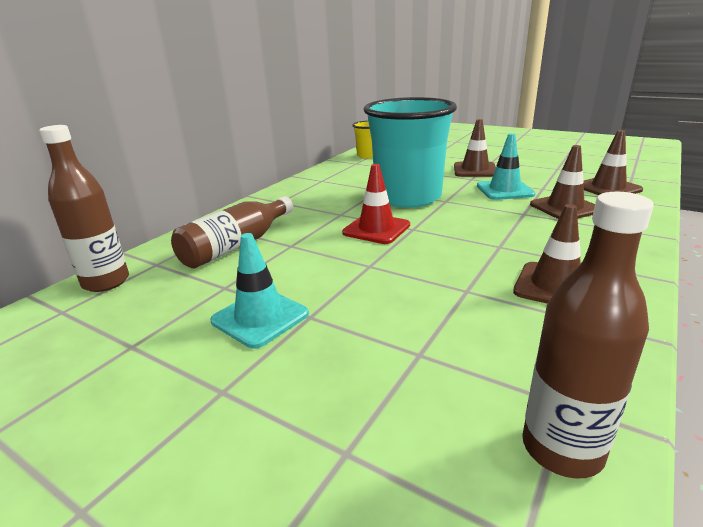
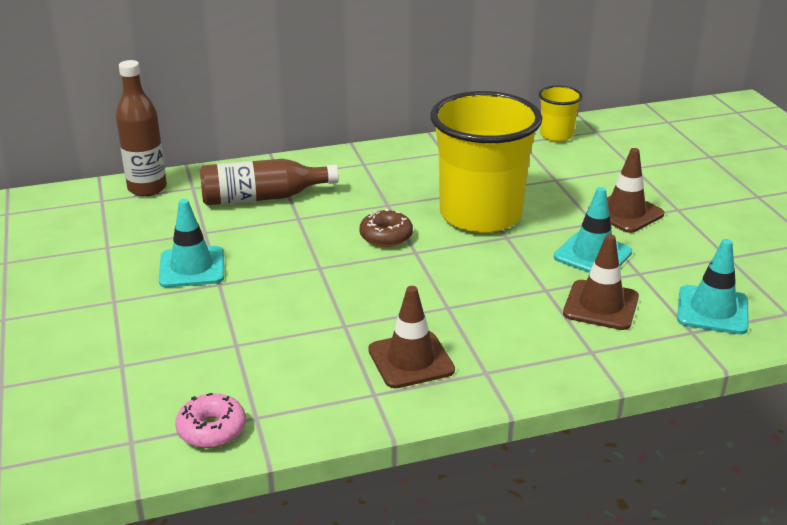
camera: 40 degrees right, 5 degrees up
(376, 229) = (386, 236): red traffic cone -> brown donut
(408, 197) = (480, 215): turquoise cup -> yellow cup
(562, 449) = (212, 429): brown bottle -> pink donut
(608, 188) = (712, 310): brown traffic cone -> turquoise traffic cone

